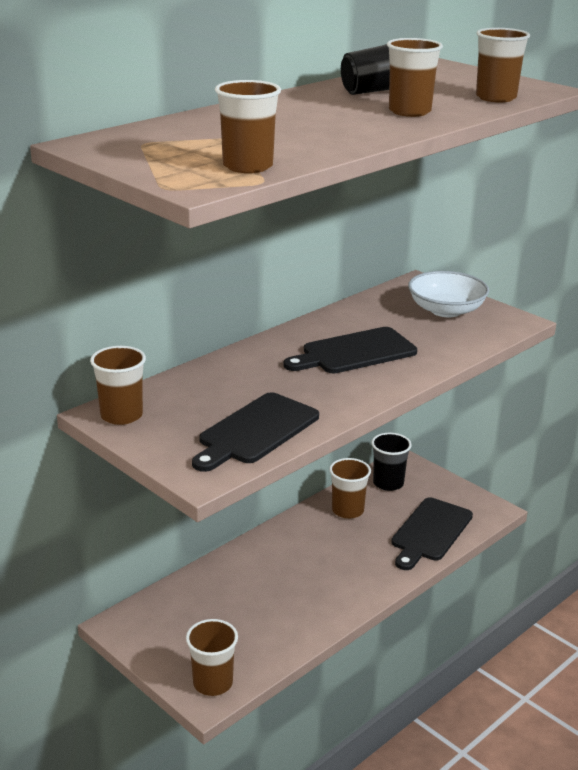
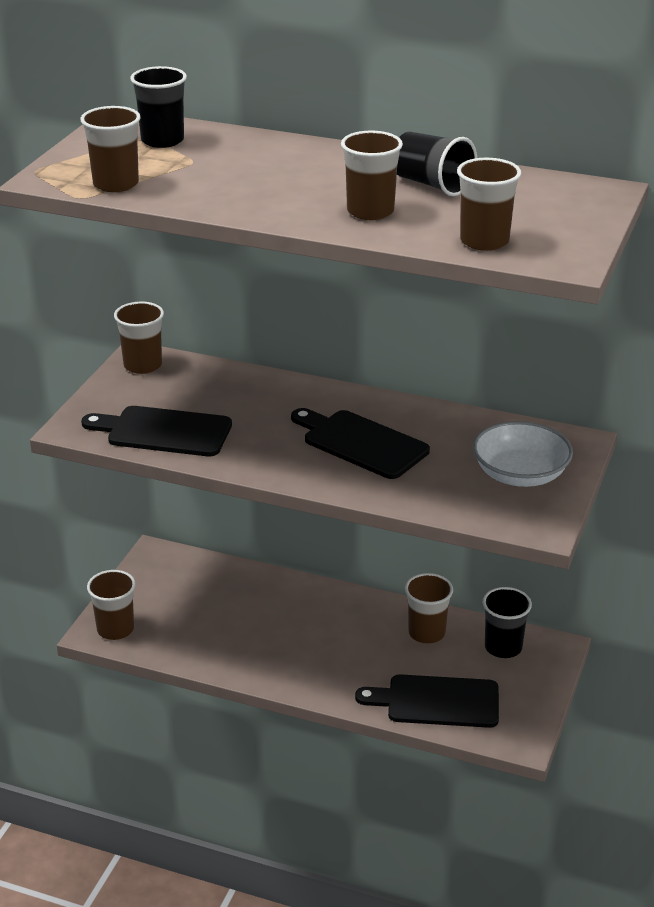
camera: 65 degrees right, 5 degrees up
(162, 139) = (162, 140): none -> black cup

